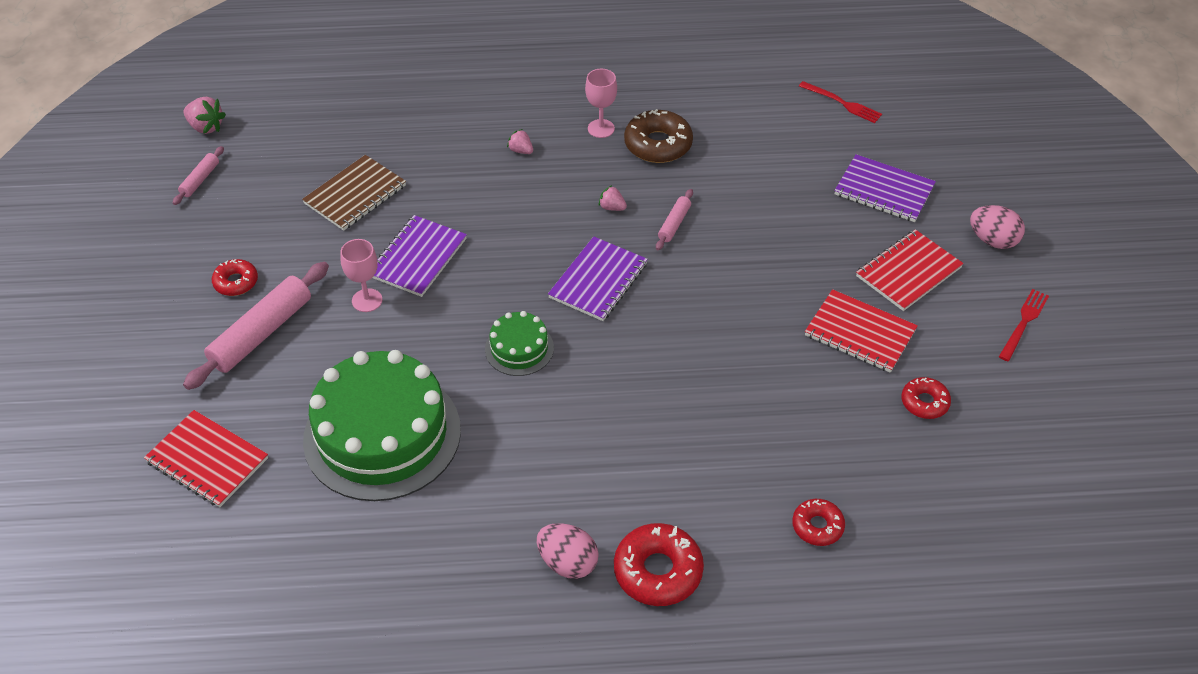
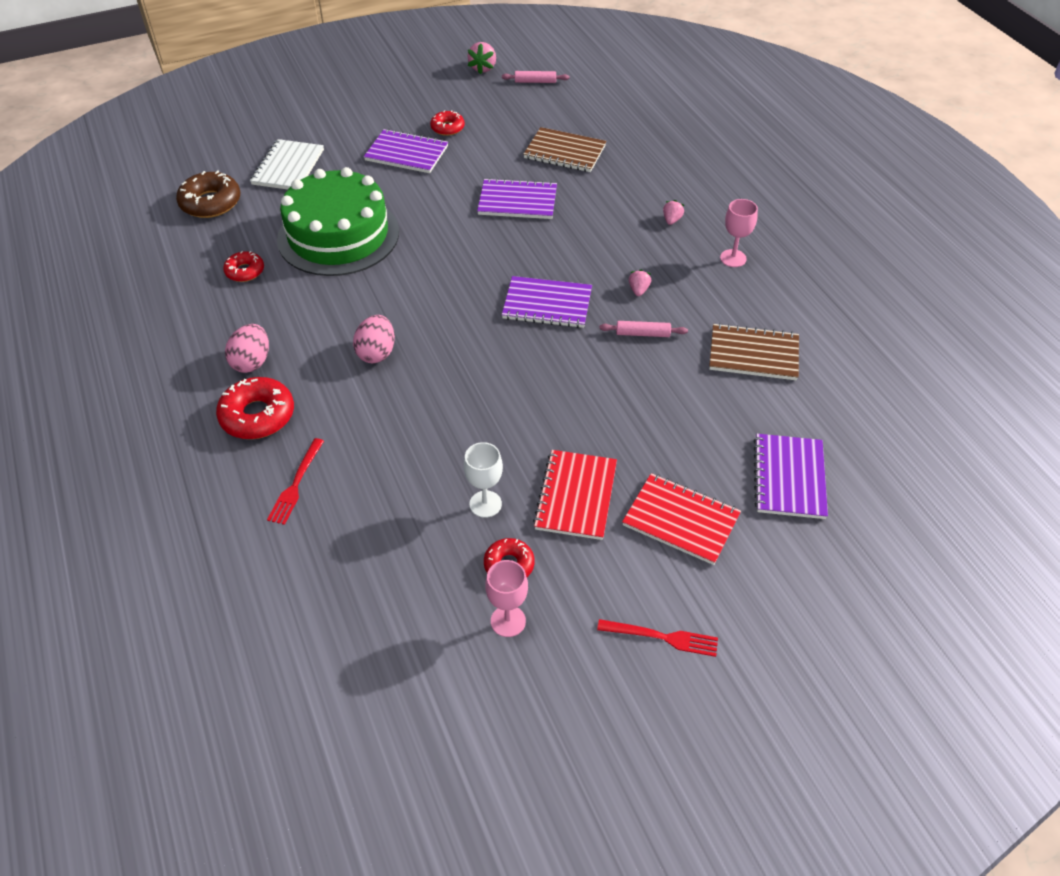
camera: 70 degrees right, 0 degrees up
(206, 127) = (589, 66): pink strawberry -> pink strawberry (483, 68)
(207, 460) = (288, 167): red notebook -> white notebook
(261, 333) = (406, 153): pink rolling pin -> purple notebook
(367, 300) = (461, 190): pink goblet -> pink goblet (508, 621)
(519, 348) = (451, 279): green cake -> none
(658, 144) = (738, 298): brown donut -> brown donut (211, 203)
(734, 160) = (753, 354): none -> brown notebook
(817, 526) = (332, 510): red donut -> red donut (245, 271)
(842, 103) = (900, 418): red fork -> red fork (296, 484)
(848, 401) = (485, 504): none -> white goblet
(992, 240) = (773, 588): pink egg -> pink egg (376, 353)

